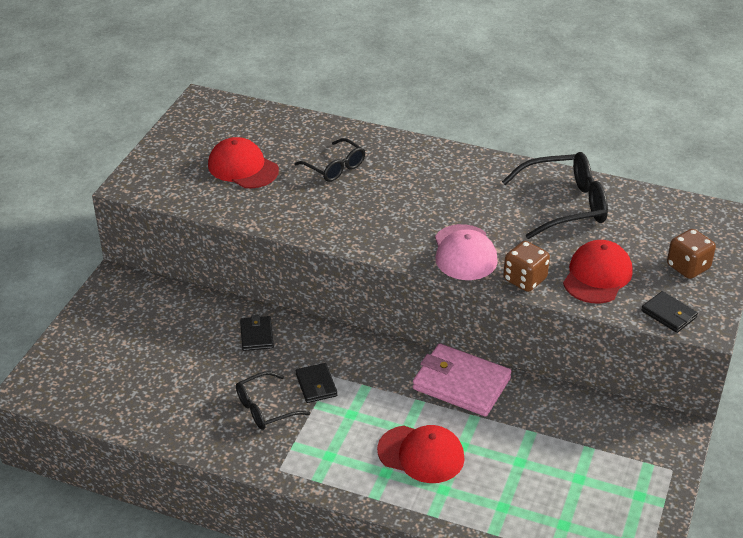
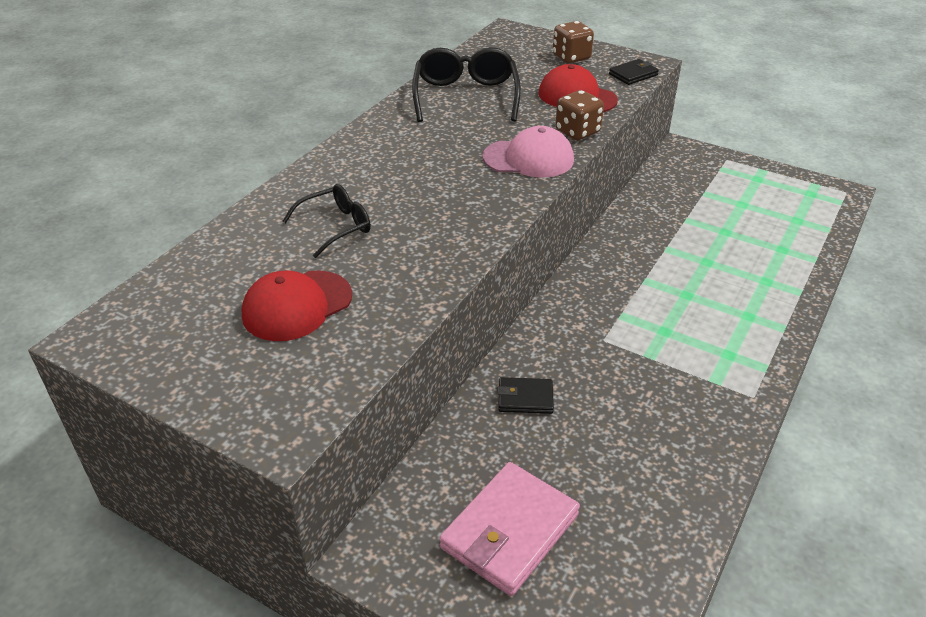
camera: 80 degrees left, 0 degrees up
(265, 408) = (656, 400): black glasses -> none
(316, 385) = (618, 353): black wallet -> none
(421, 454) = (721, 289): red cap -> none
(461, 383) = (621, 250): pink wallet -> pink wallet (509, 531)

